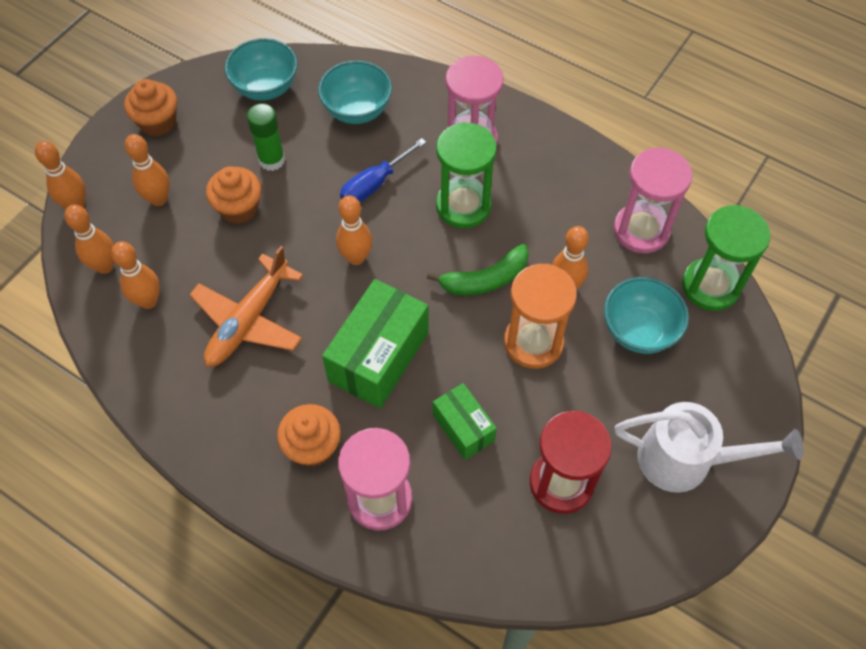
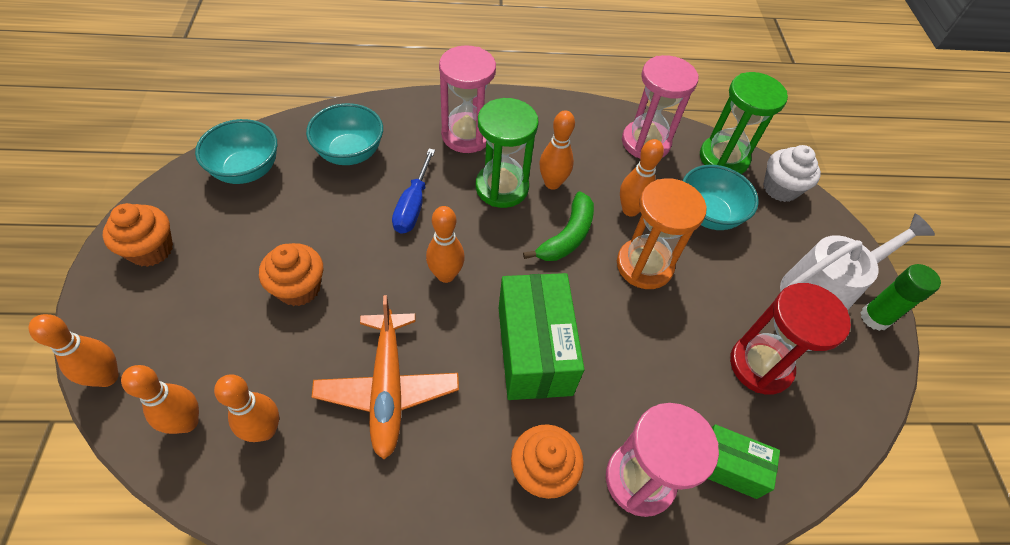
camera: 40 degrees left, 5 degrees down
(158, 199) = (204, 322): orange bowling pin -> orange bowling pin (552, 183)
(272, 160) = (300, 230): green glue stick -> green glue stick (874, 318)
(463, 428) = (652, 368): green box -> green box (728, 467)
(743, 346) = (780, 188): none -> white cupcake

